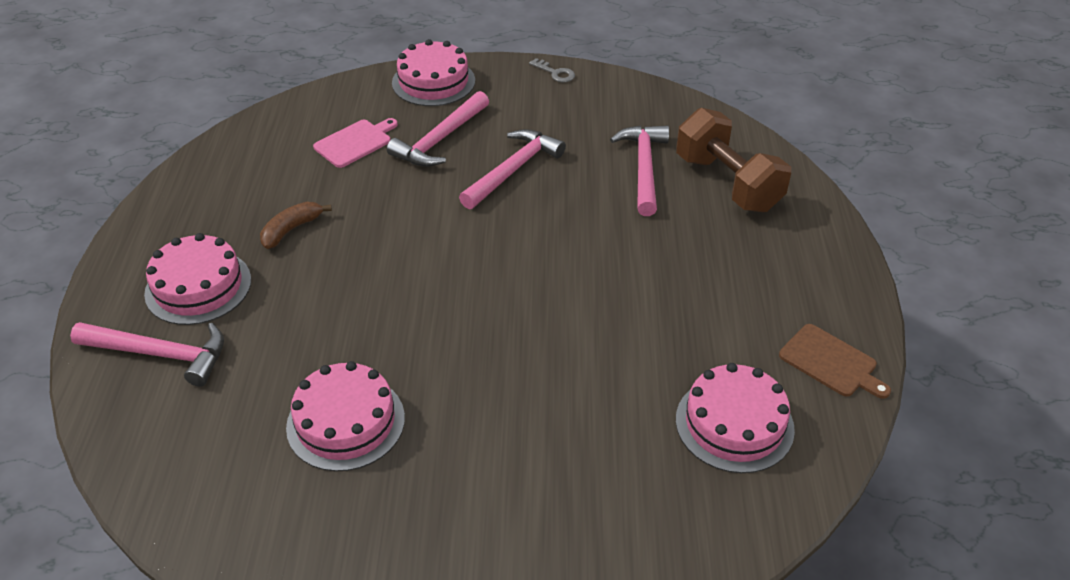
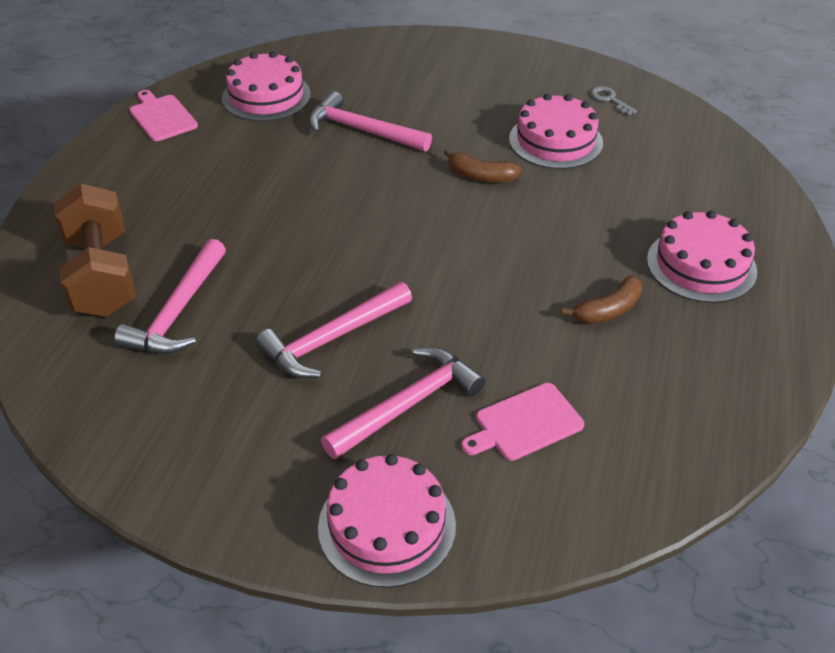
camera: 165 degrees left, 0 degrees up
(160, 354) = (721, 211): pink hammer -> pink hammer (362, 130)
(428, 350) = (480, 176): none -> brown banana
(555, 73) = (189, 503): grey key -> grey key (609, 100)
(831, 362) = (162, 117): brown cutting board -> pink cutting board

